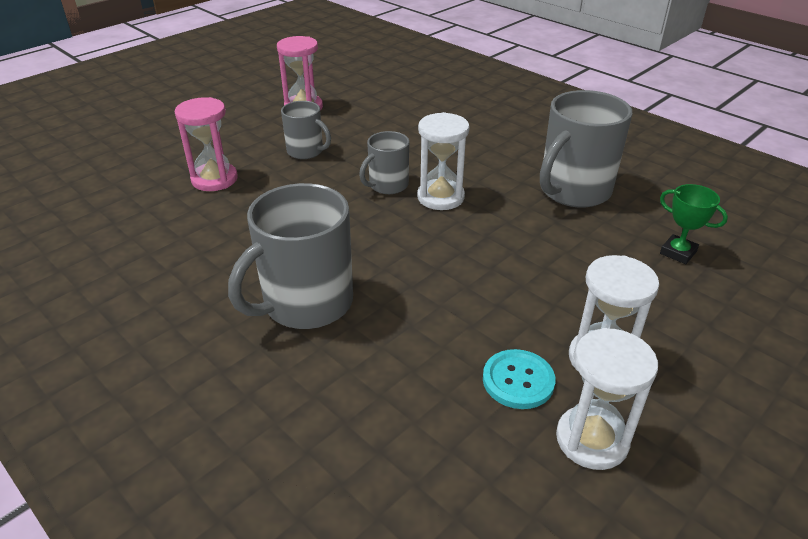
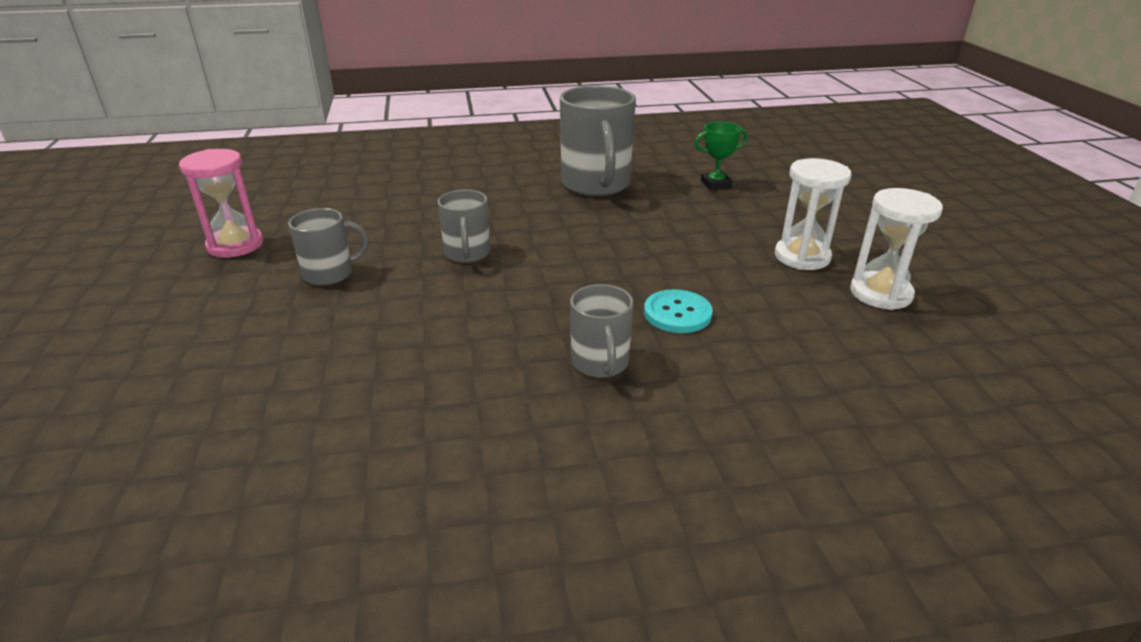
camera: 55 degrees left, 5 degrees down
(214, 179) = (283, 350): pink hourglass -> none
(306, 303) = (600, 363): grey mug -> grey mug, size x0.56
(440, 197) = (525, 237): white hourglass -> none
(518, 380) = (799, 297): turquoise button -> turquoise button (677, 313)

